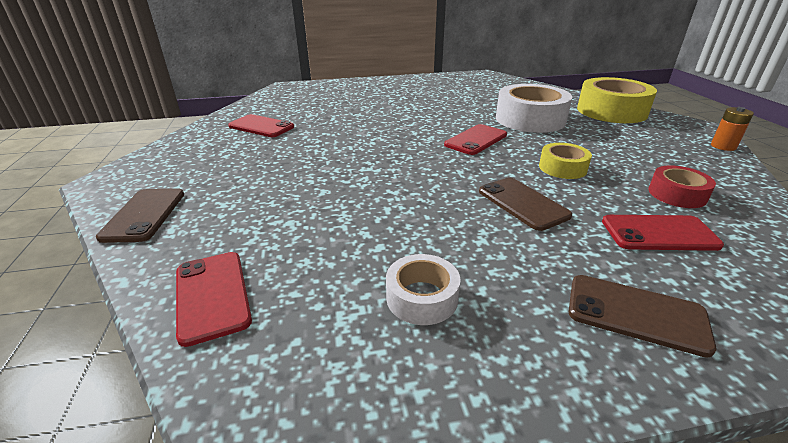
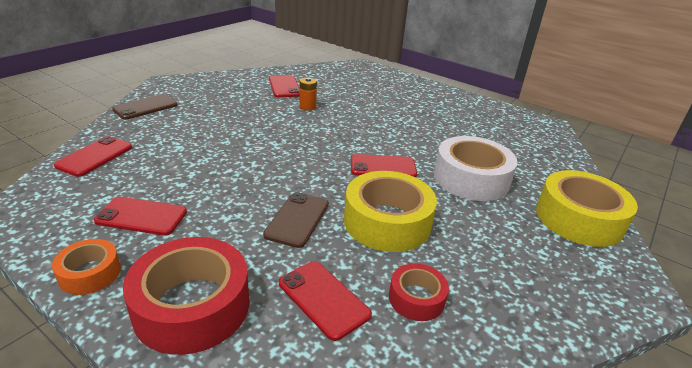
camera: 45 degrees right, 0 degrees up
(422, 297) = (141, 216): white tape -> red phone
(520, 383) = (90, 273): none -> orange tape
(562, 168) = (387, 222): yellow tape -> yellow tape, size x1.89
(636, 314) = (192, 306): brown phone -> red tape
(723, 146) = (602, 317): orange battery -> orange battery (307, 107)

